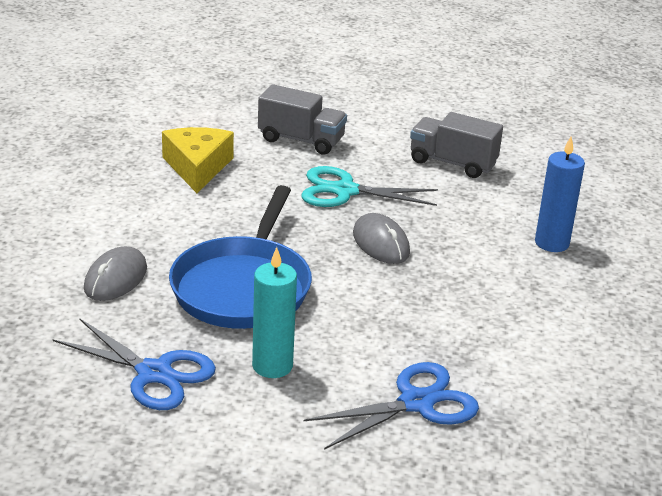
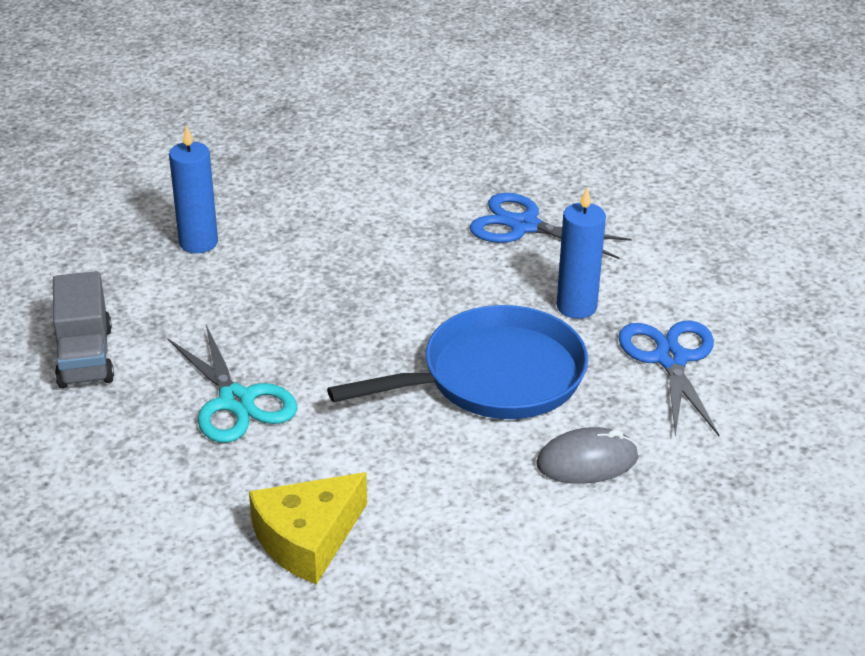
camera: 125 degrees left, 5 degrees up
(272, 366) = (576, 307): turquoise candle -> blue candle
(301, 140) = (144, 492): grey truck -> none
(380, 243) = (317, 333): grey mouse -> none

